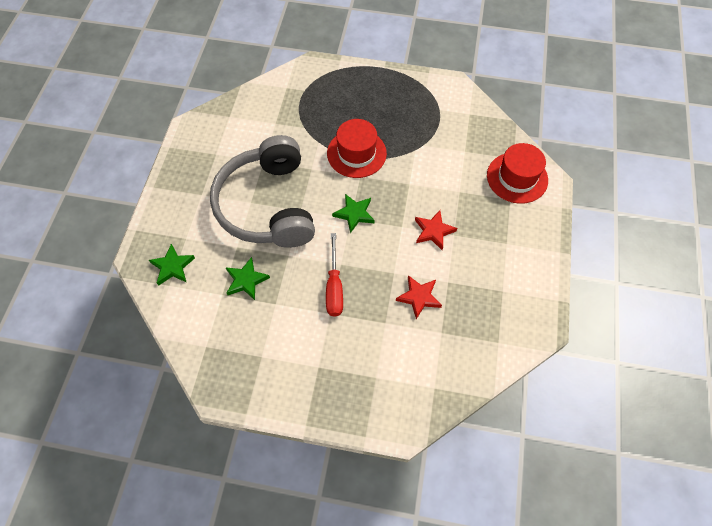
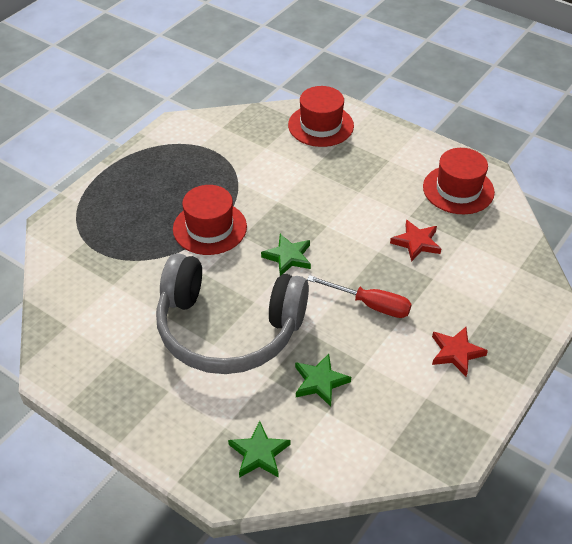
camera: 65 degrees left, 15 degrees down
(433, 231) = (346, 204): red star -> red star (456, 352)
(503, 309) = (458, 189): none -> red hat

